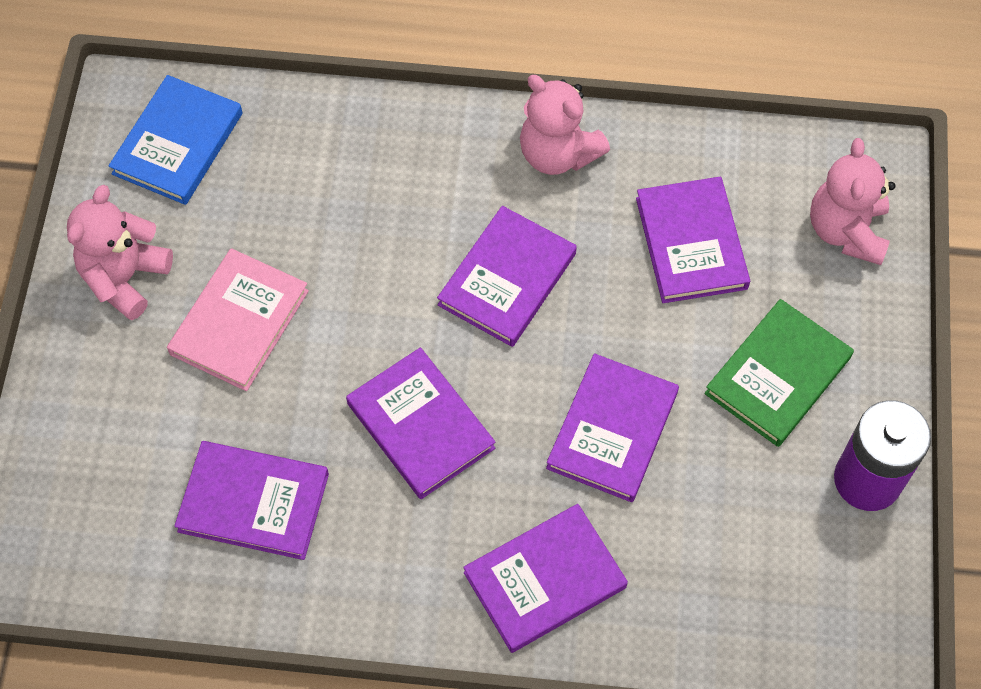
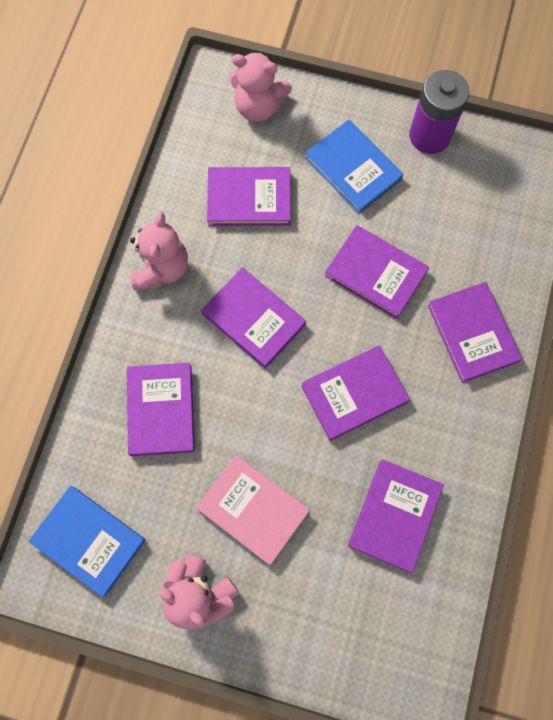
camera: 80 degrees left, 10 degrees up
(357, 190) = (161, 410): none -> purple book
(558, 153) = (161, 268): pink teddy bear -> pink teddy bear turned 45 degrees counterclockwise
(778, 375) = (353, 169): green book -> blue book

